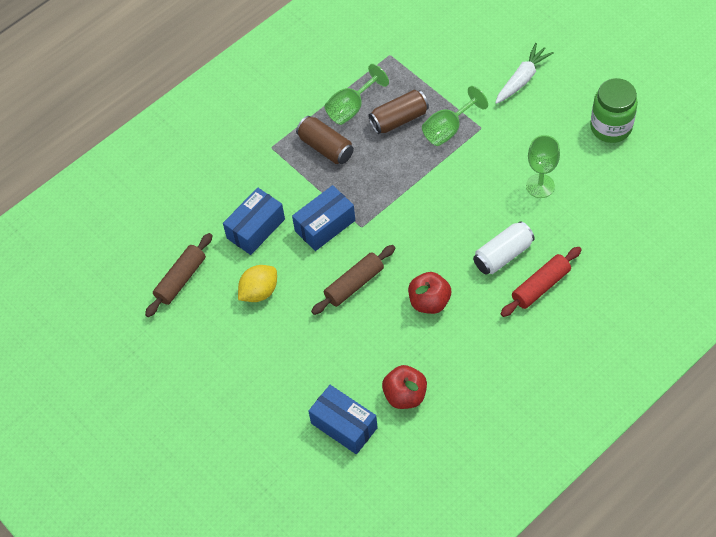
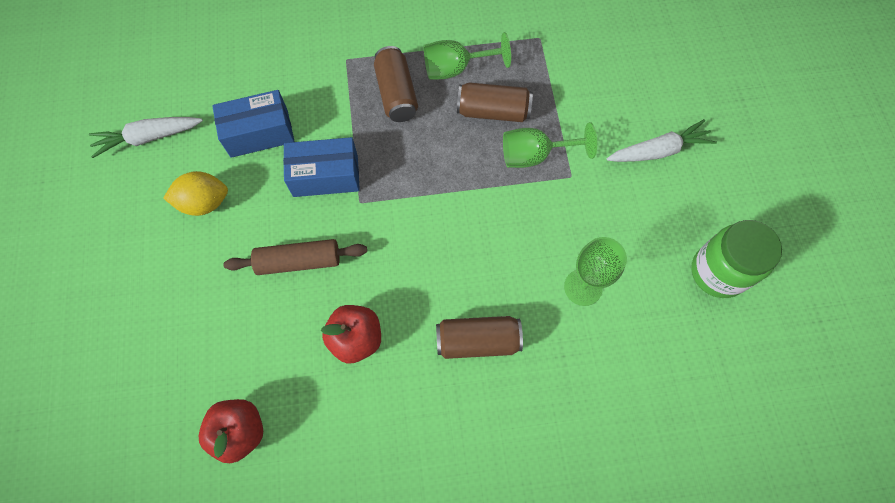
camera: 30 degrees right, 10 degrees up
(181, 279) = (148, 138): brown rolling pin -> white carrot
(344, 425) = (151, 418): blue box -> none
(503, 255) = (477, 341): white can -> brown can
(540, 286) = (489, 410): red rolling pin -> none

